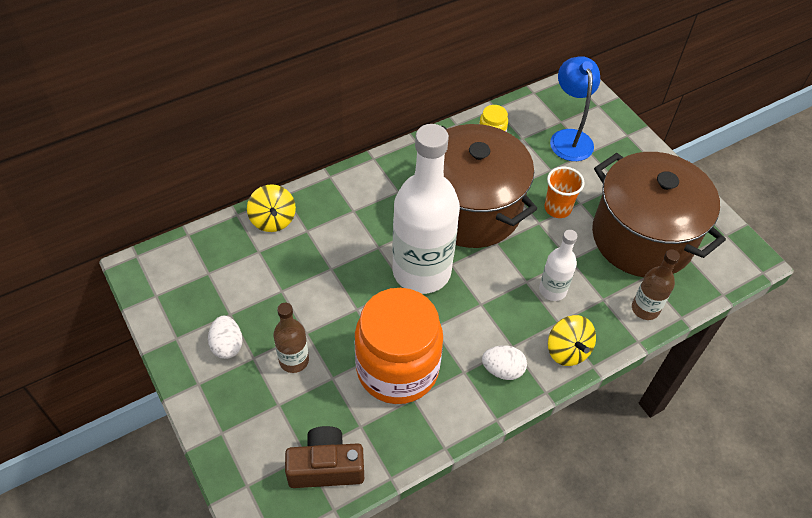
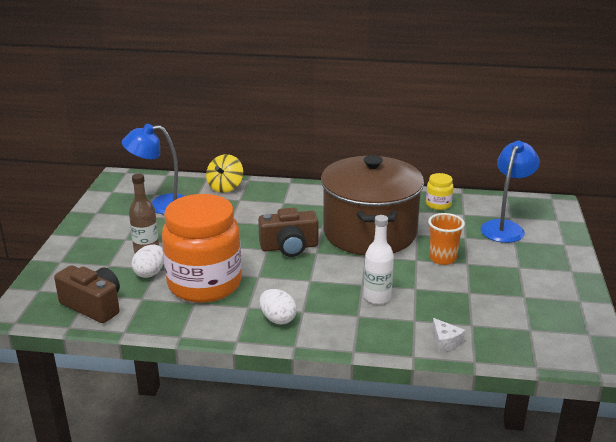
camera: 40 degrees right, 25 degrees down
(227, 345) = (119, 227): white egg -> white egg (150, 273)
(235, 286) = (160, 205): none -> blue lamp
(421, 271) = (289, 247): white bottle -> brown camera
(567, 350) = (344, 333): yellow spinning top -> none
(642, 237) = (499, 302): brown pot -> none
(645, 309) = (445, 341): brown bottle -> white cheese

